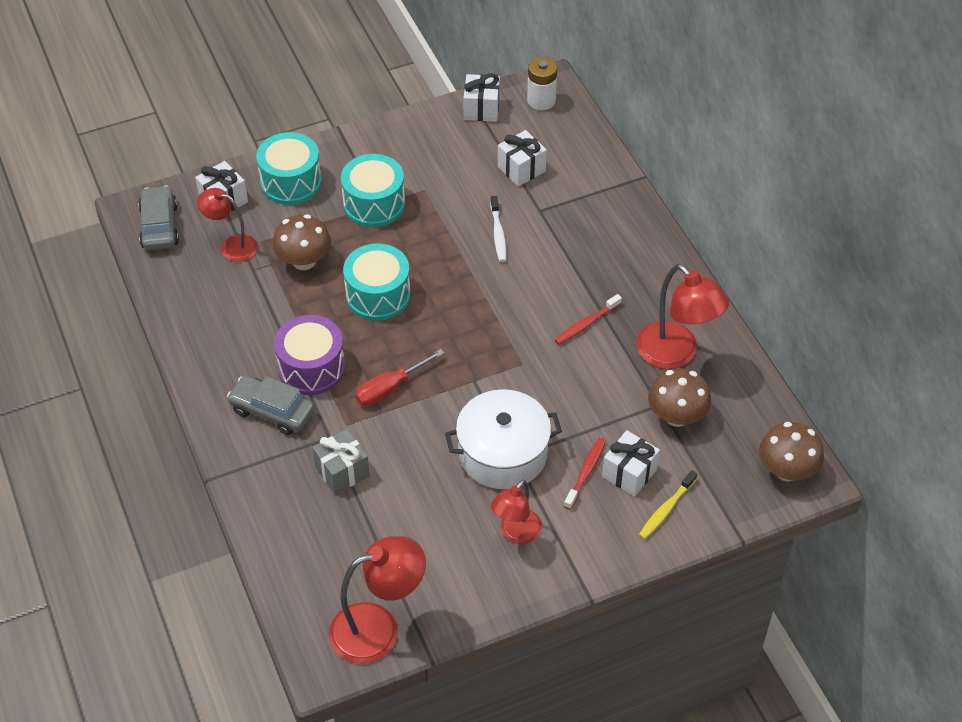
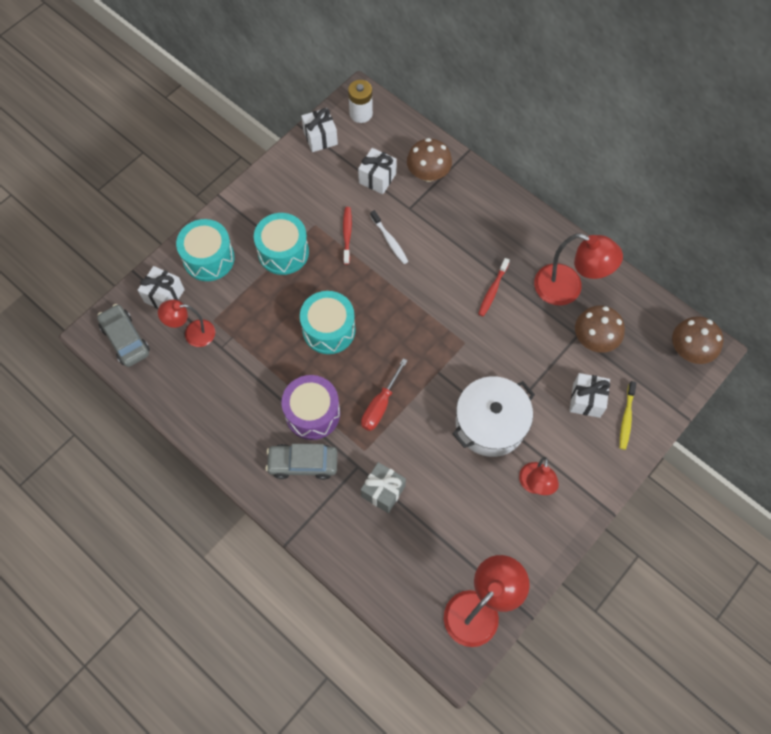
camera: 25 degrees left, 15 degrees up
(304, 261) = (256, 323): brown mushroom -> brown mushroom (428, 174)
(586, 473) = (556, 413): red toothbrush -> red toothbrush (347, 234)

